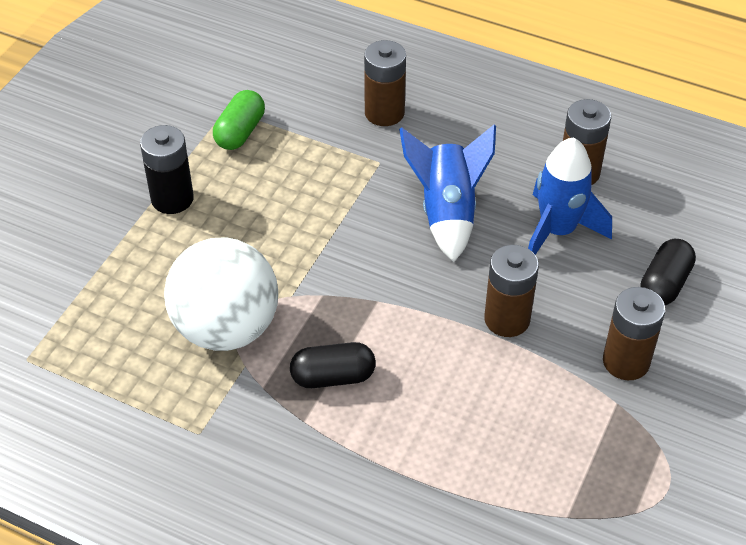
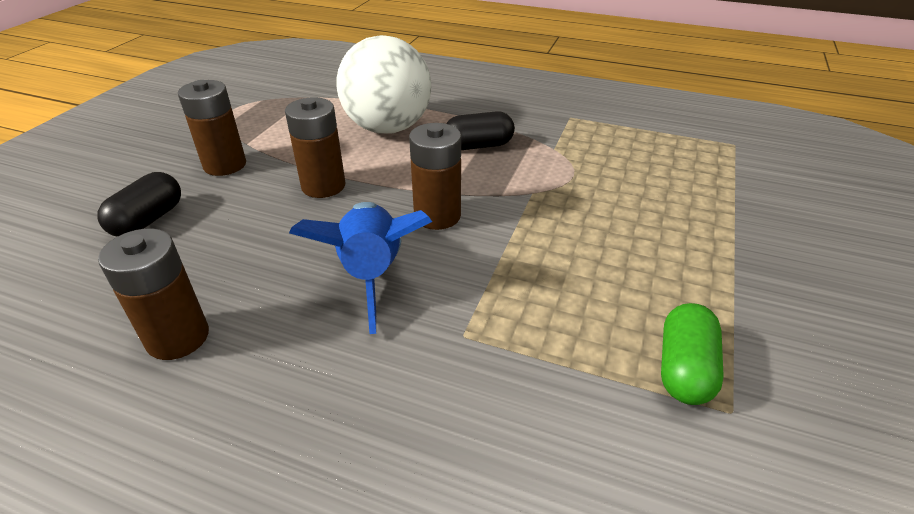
camera: 175 degrees right, 10 degrees down
(172, 199) = (712, 270): black battery -> none
(226, 328) = (582, 168): white ball -> white ball (388, 128)
(384, 113) = (465, 423): brown battery -> brown battery (437, 216)
(557, 231) = (241, 262): blue rocket -> none

